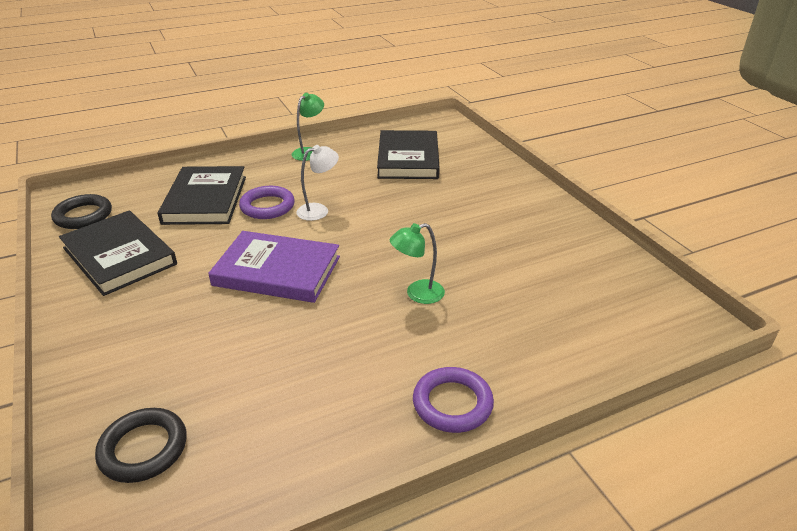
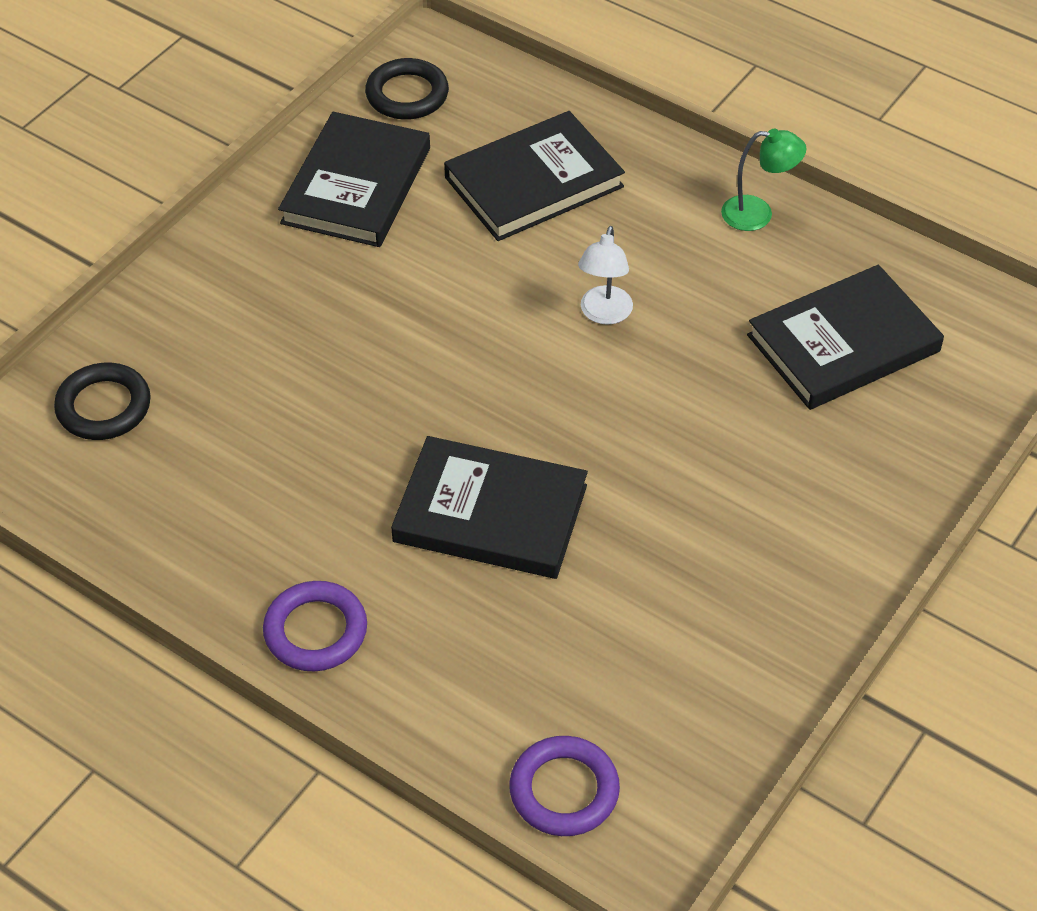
camera: 60 degrees right, 15 degrees up
(267, 206) = (569, 255): purple ring -> purple ring (564, 790)
(277, 271) = (435, 348): purple book -> none
(319, 210) = (604, 314): white lamp -> white lamp turned 75 degrees clockwise
(417, 294) = (490, 513): green lamp -> black book

